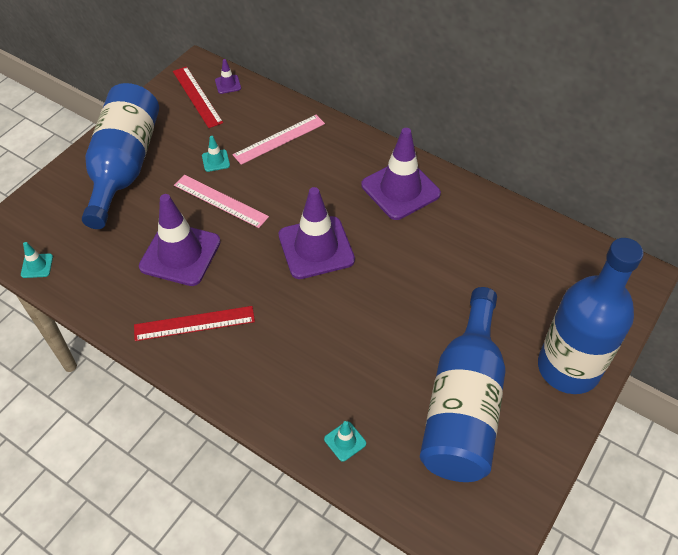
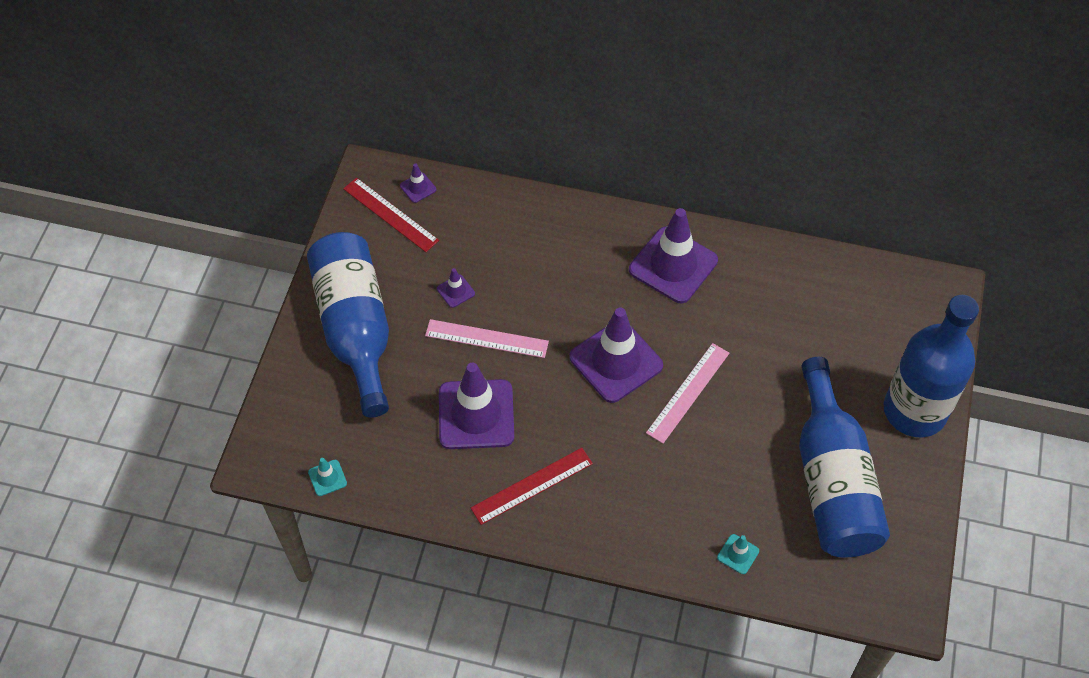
camera: 20 degrees left, 5 degrees up
(215, 161) = (455, 291): turquoise traffic cone -> purple traffic cone
(279, 139) = (513, 242): pink ruler -> pink ruler (688, 392)

